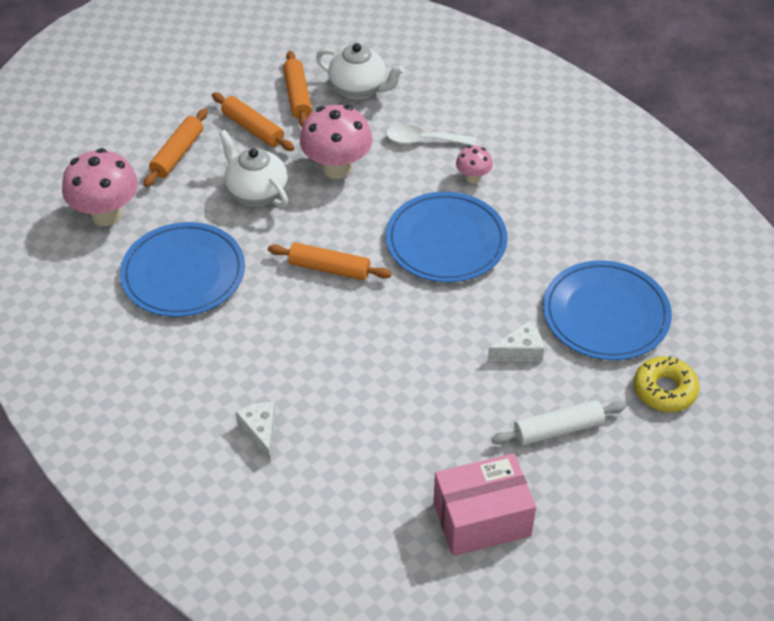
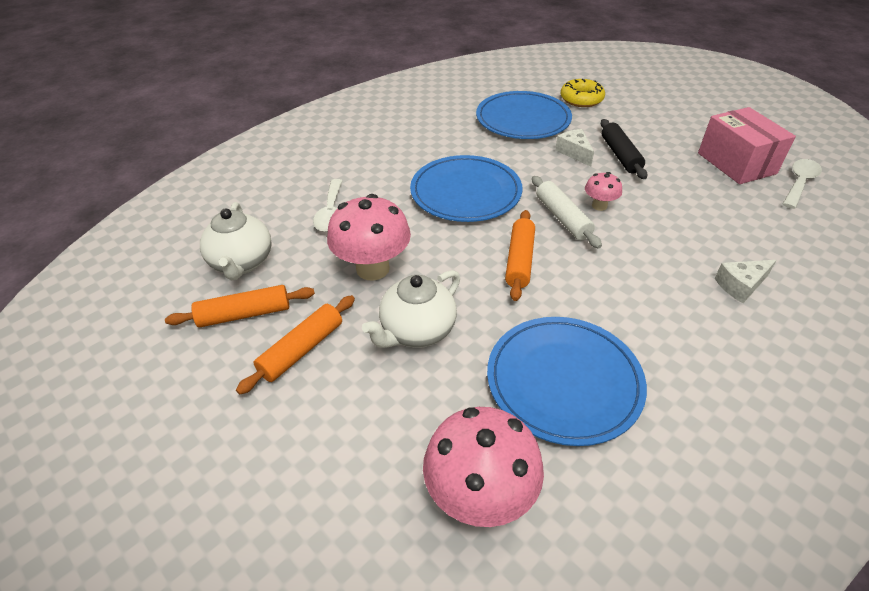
camera: 95 degrees left, 5 degrees down
(177, 154) = (348, 426): orange rolling pin -> none
(359, 89) = (242, 263): white teapot -> white teapot turned 150 degrees clockwise
(428, 573) = (799, 183): none -> white spoon
(473, 178) = (383, 182): pink mushroom -> pink mushroom (599, 206)
(510, 396) = (620, 155): none -> black rolling pin
(558, 429) = (638, 136): white rolling pin -> white rolling pin (562, 218)

